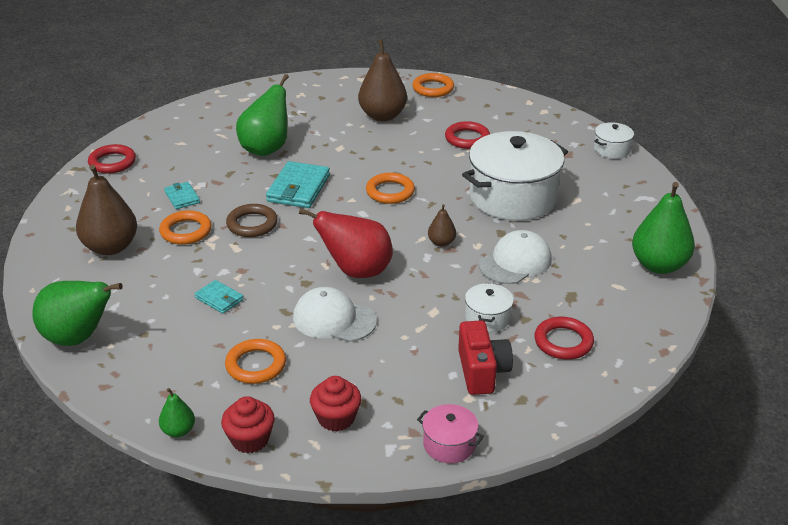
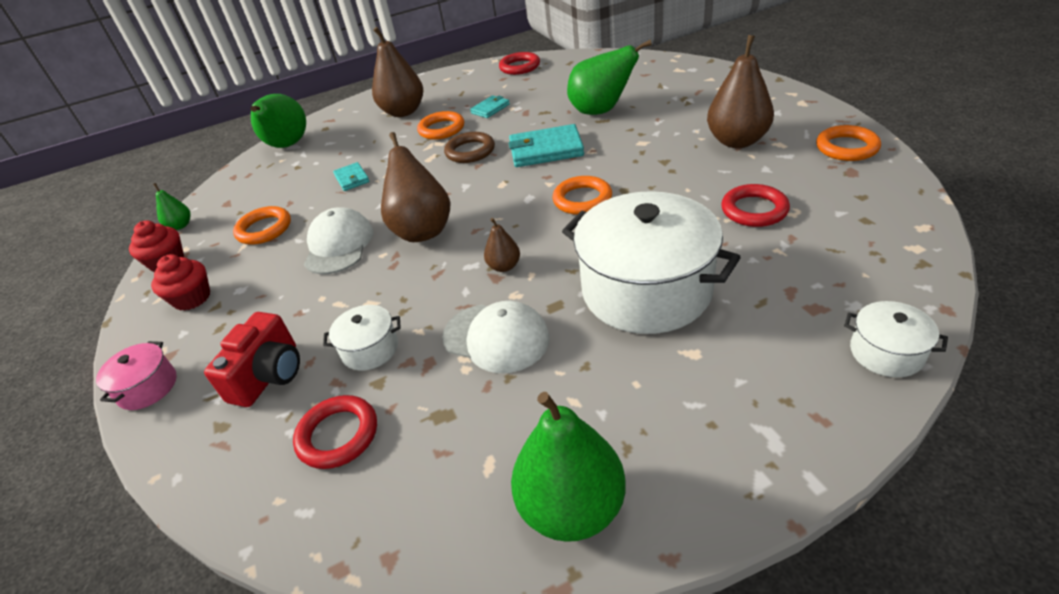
camera: 75 degrees right, 5 degrees up
(219, 299) = (352, 179): turquoise wallet -> turquoise wallet turned 45 degrees counterclockwise
(356, 271) = (422, 230): red pear -> brown pear
(482, 371) = (269, 375): red camera -> red camera turned 45 degrees counterclockwise

